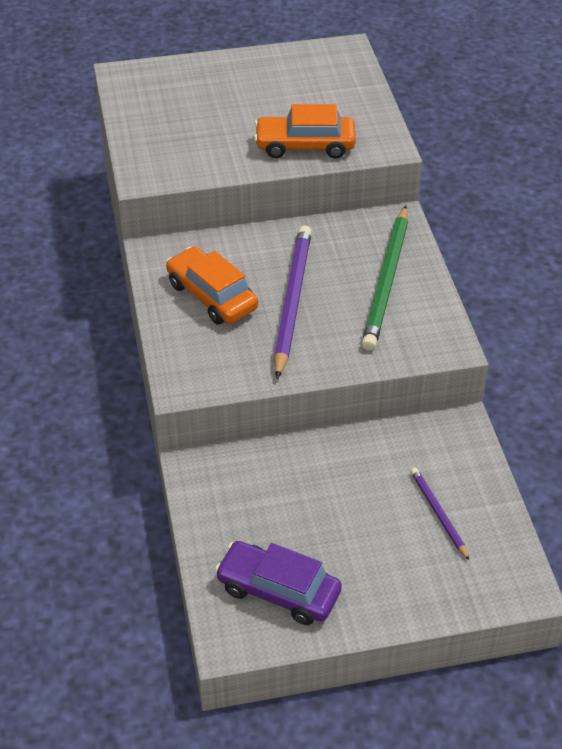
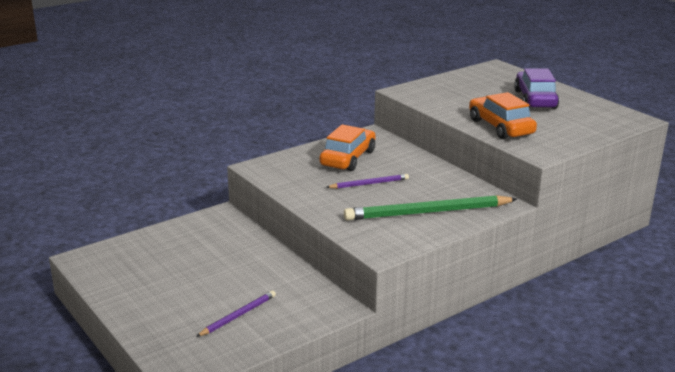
camera: 65 degrees right, 20 degrees down
(278, 591) = (131, 266): purple car -> purple car (535, 99)
(292, 301) = (369, 184): purple pencil -> purple pencil, size x0.51

